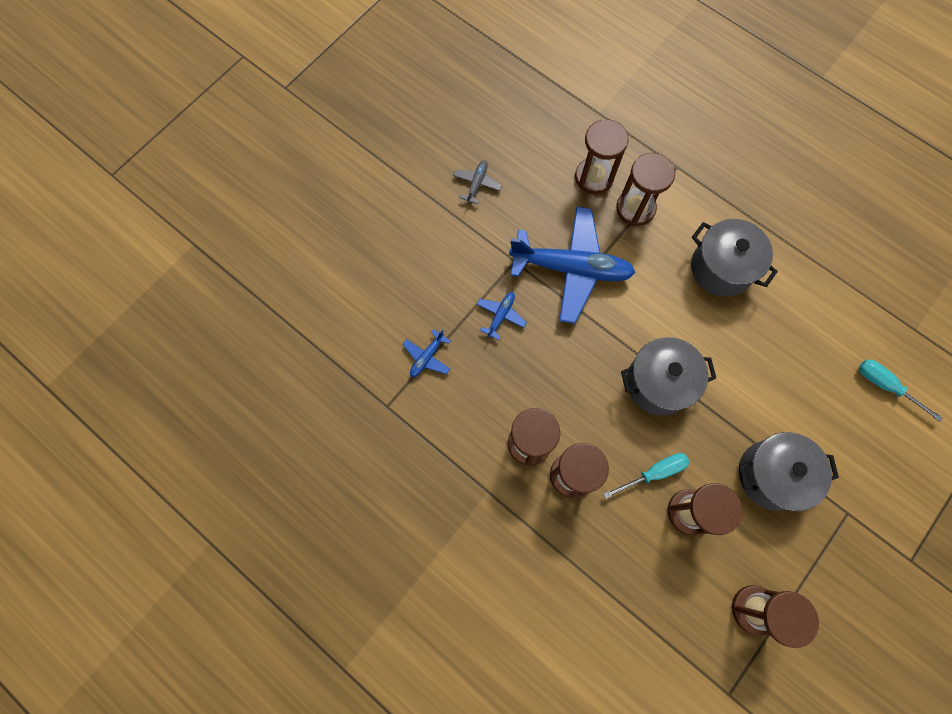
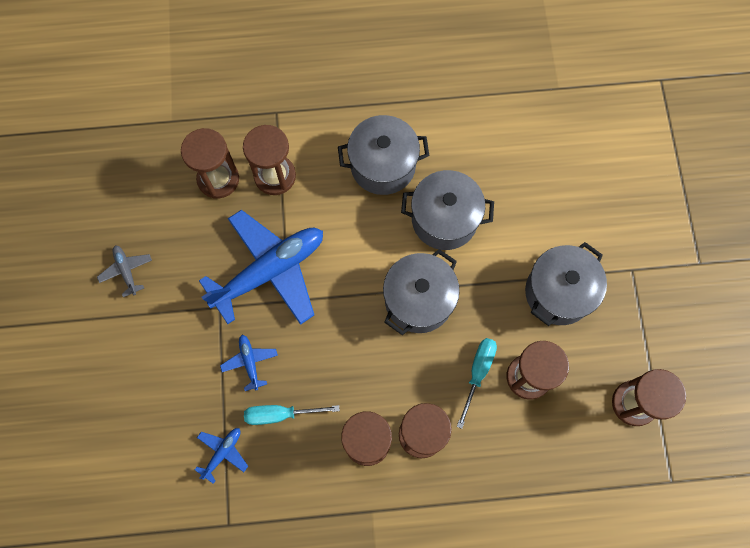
camera: 45 degrees left, 0 degrees up
(427, 357) = (222, 453): blue plane -> blue plane turned 135 degrees counterclockwise
(732, 345) = (444, 219): none -> grey pot
(885, 386) = (574, 150): turquoise screwdriver -> turquoise screwdriver (280, 414)

